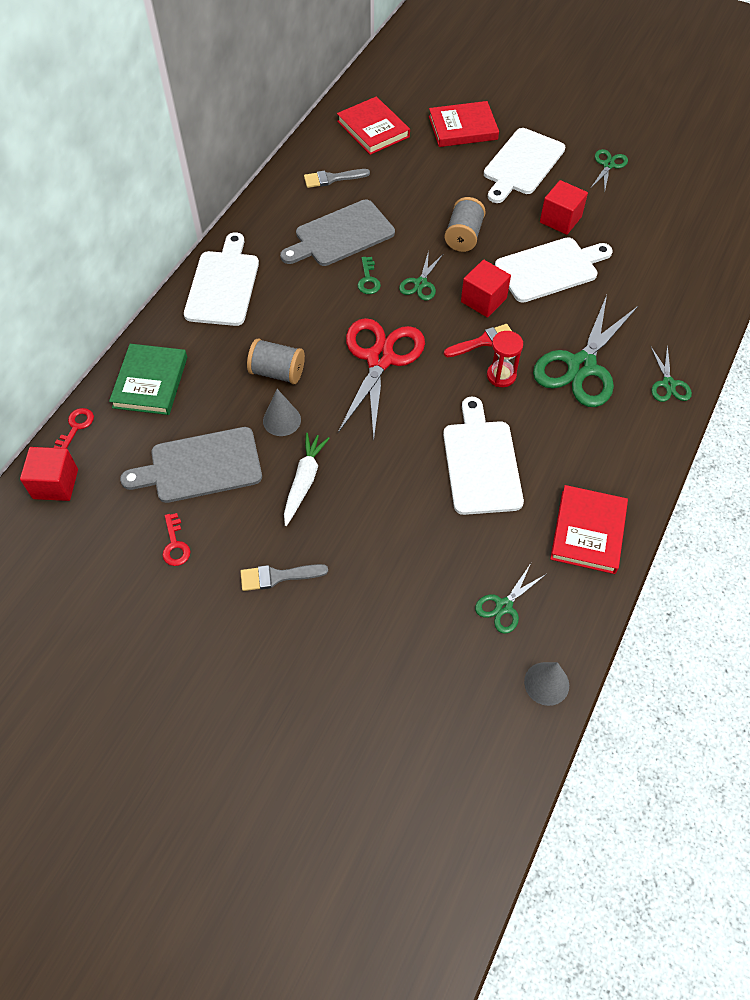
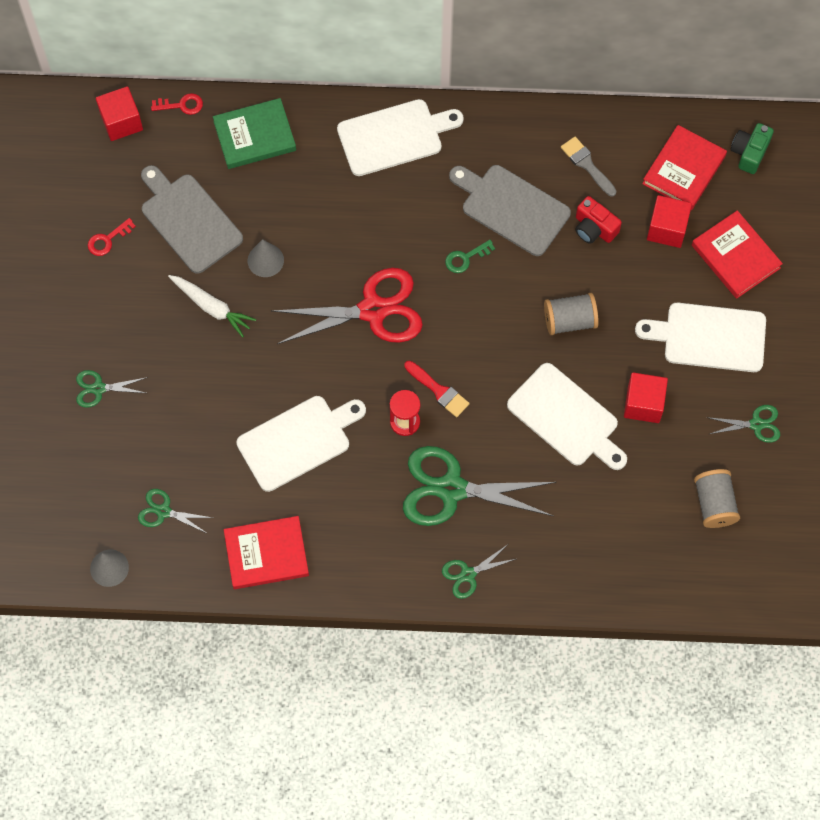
camera: 65 degrees right, 10 degrees up
(277, 372) = (315, 232): grey spool -> grey spool (714, 504)
(278, 576) = (114, 329): grey brush -> none
(304, 481) = (212, 307): white carrot -> white carrot turned 45 degrees clockwise
(382, 92) = (749, 153): none -> green camera
(390, 194) = (594, 228): none -> red camera
(420, 283) = (484, 306): green scissors -> green scissors (98, 388)
(483, 300) = (492, 372): red cube -> red cube (667, 229)

